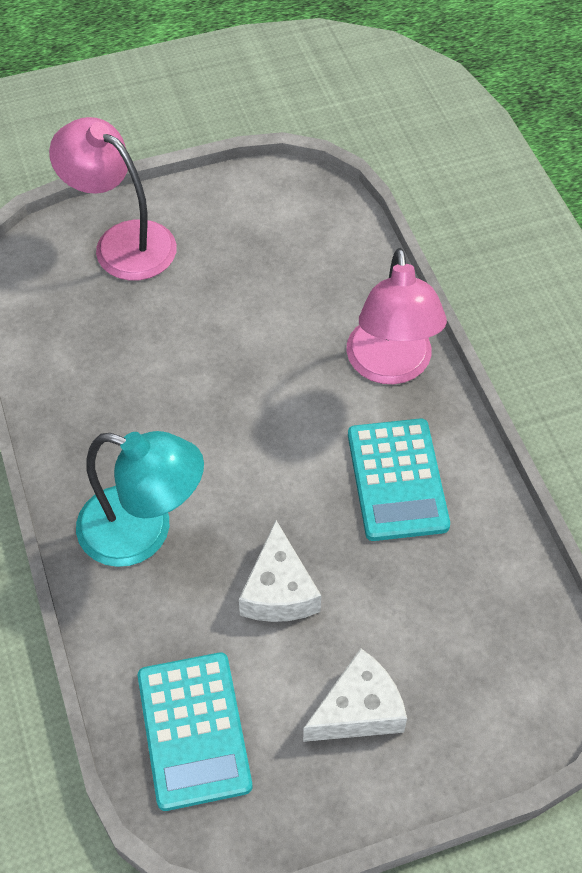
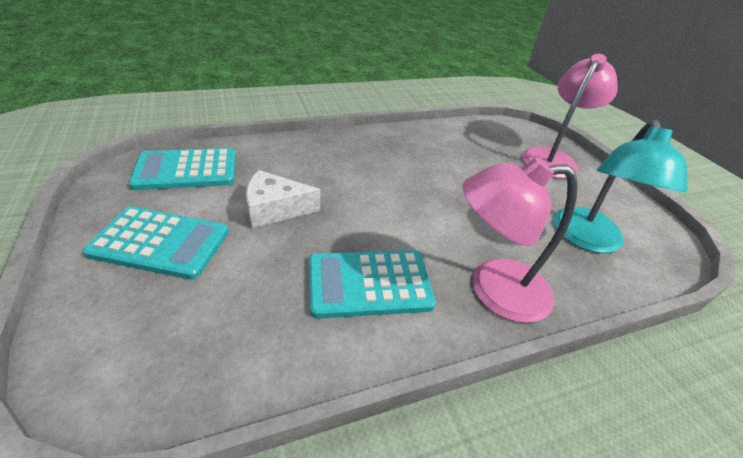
camera: 85 degrees right, 15 degrees down
(143, 532) = (330, 158): turquoise lamp -> turquoise lamp (588, 240)
(358, 710) = (160, 242): white cheese -> turquoise calculator

